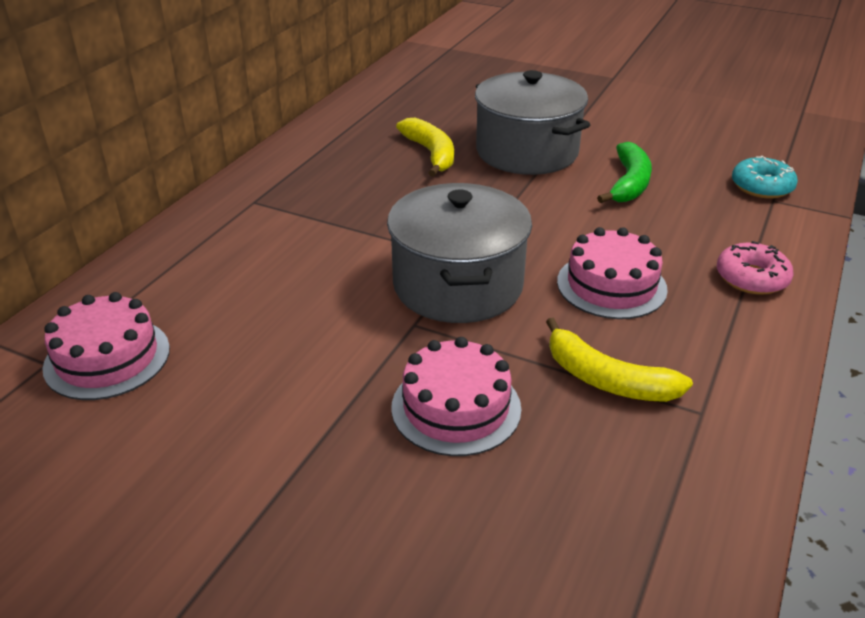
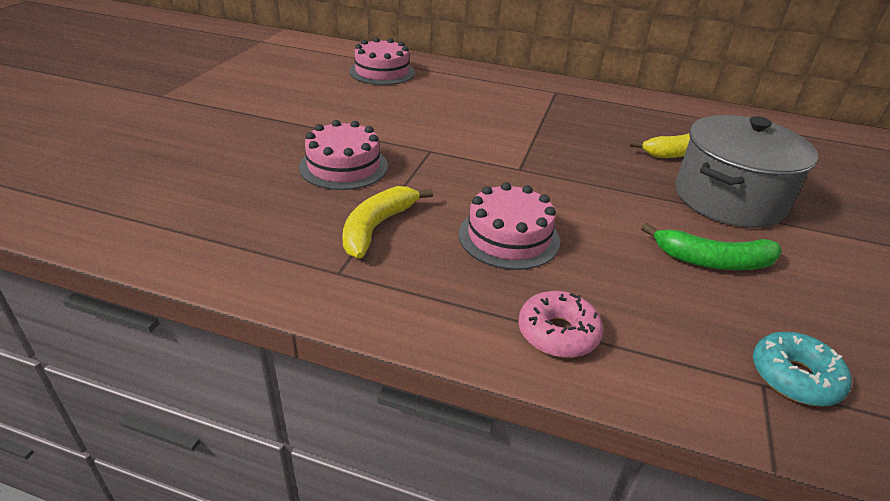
camera: 80 degrees right, 0 degrees up
(458, 285) = (482, 165): grey pot -> none

